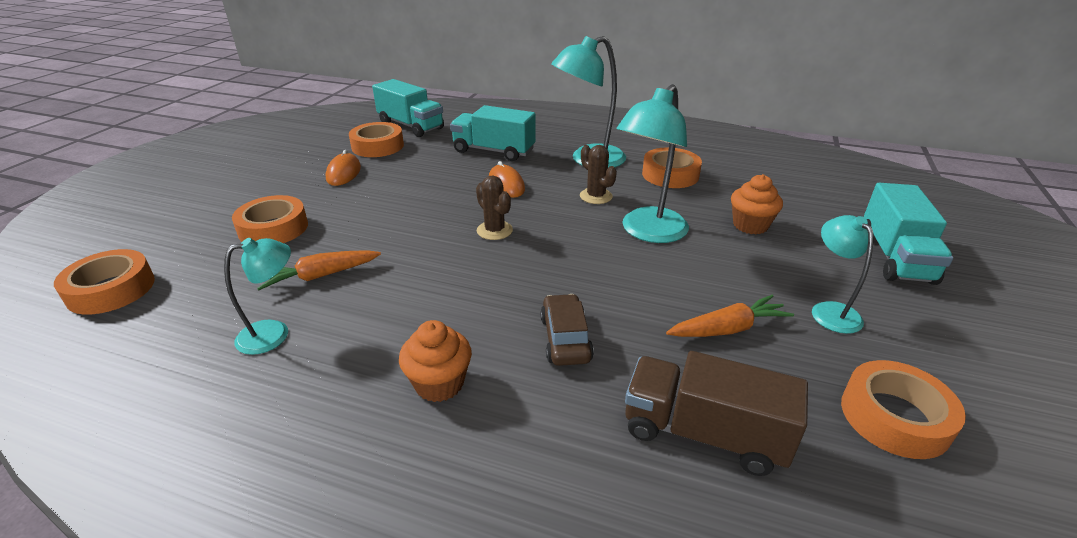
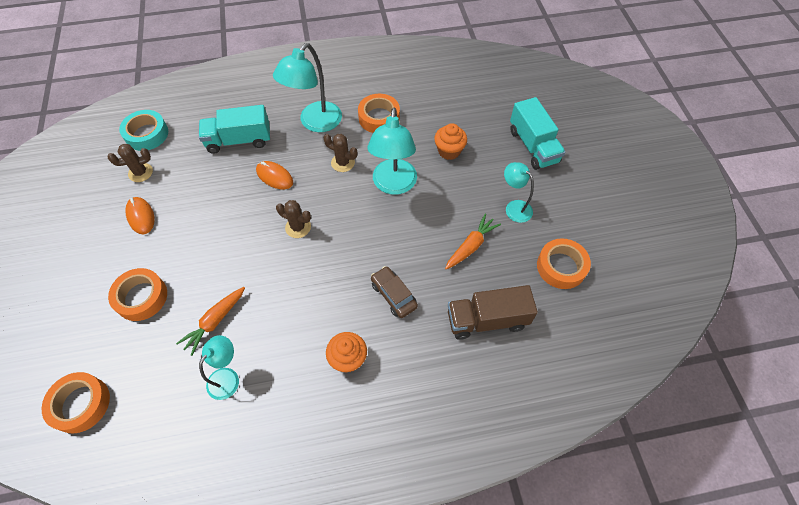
camera: 30 degrees left, 25 degrees up
(377, 146) = (140, 172): orange tape -> brown cactus
(411, 126) = (146, 134): turquoise truck -> turquoise tape

